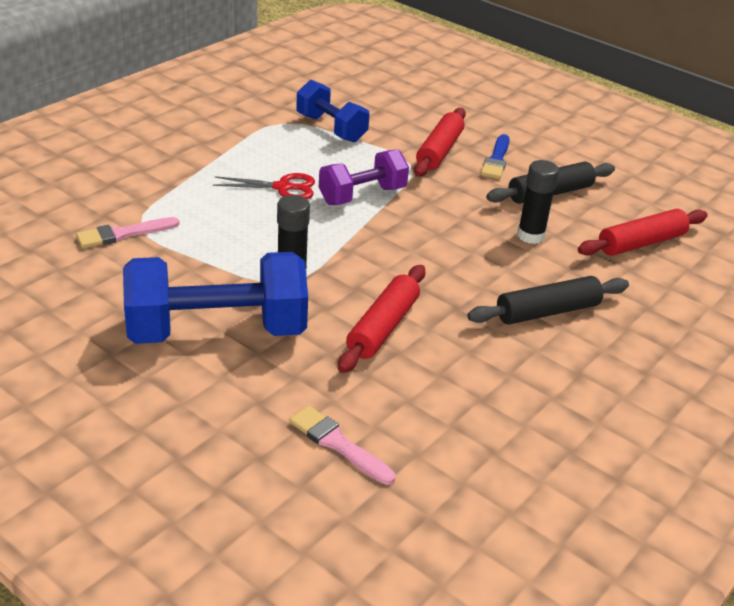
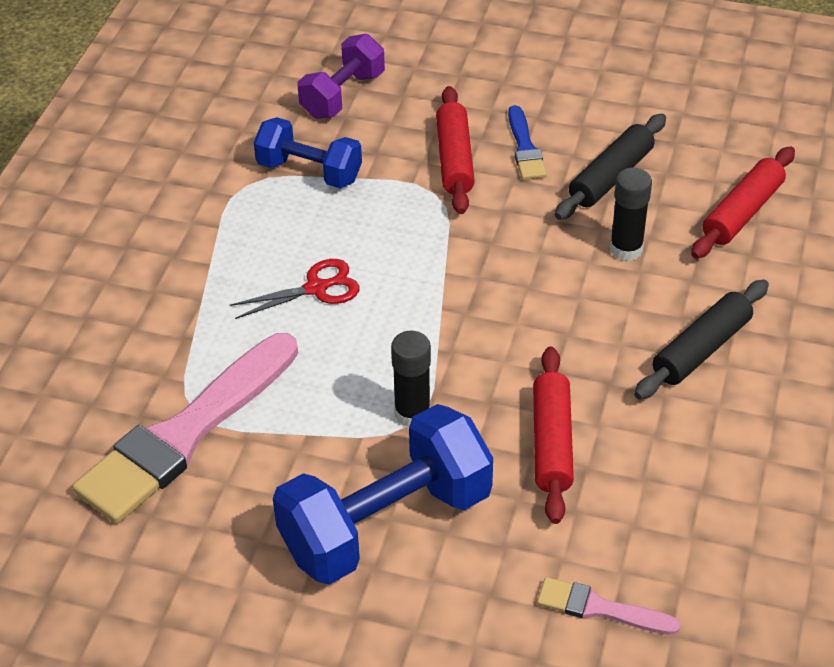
camera: 20 degrees left, 10 degrees up
(123, 234) = (185, 433): pink brush -> pink brush, size x2.17
(362, 196) = (412, 264): purple dumbbell -> purple dumbbell (343, 95)

